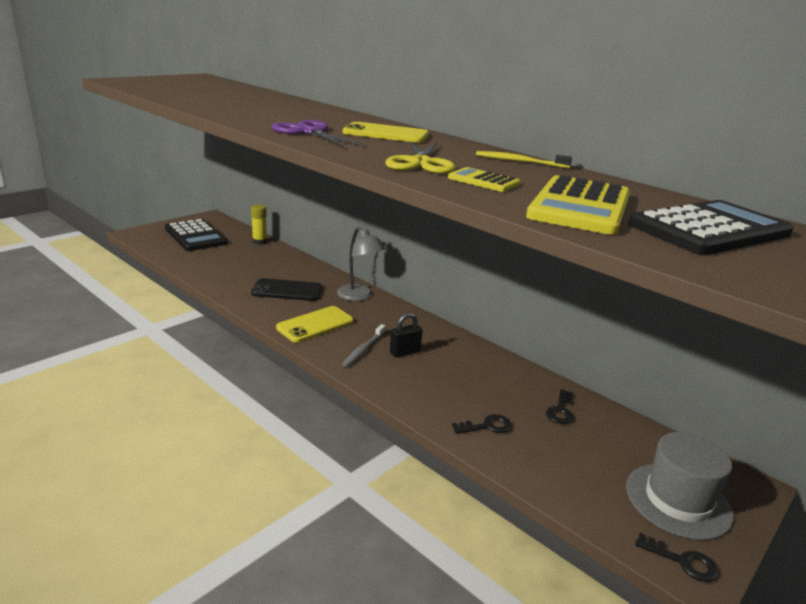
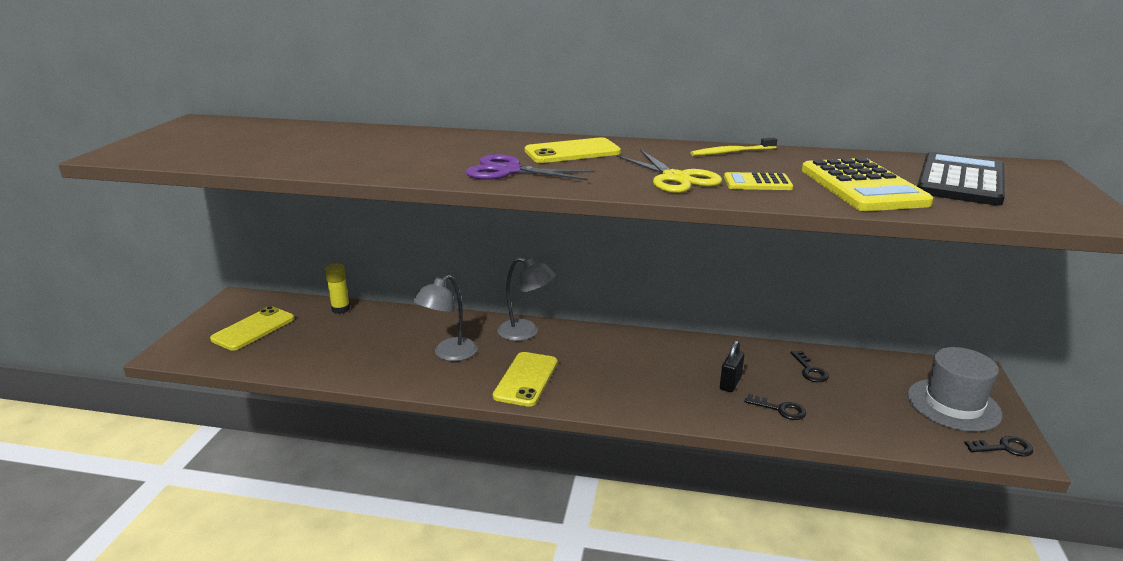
camera: 30 degrees left, 0 degrees up
(195, 236) = (253, 329): black calculator -> yellow phone
(287, 290) = (449, 354): black phone -> grey lamp
(363, 350) = (601, 385): grey toothbrush -> none
(405, 352) = (638, 372): black padlock -> black padlock (730, 383)
(487, 426) = (780, 409): black key -> black key turned 75 degrees clockwise

